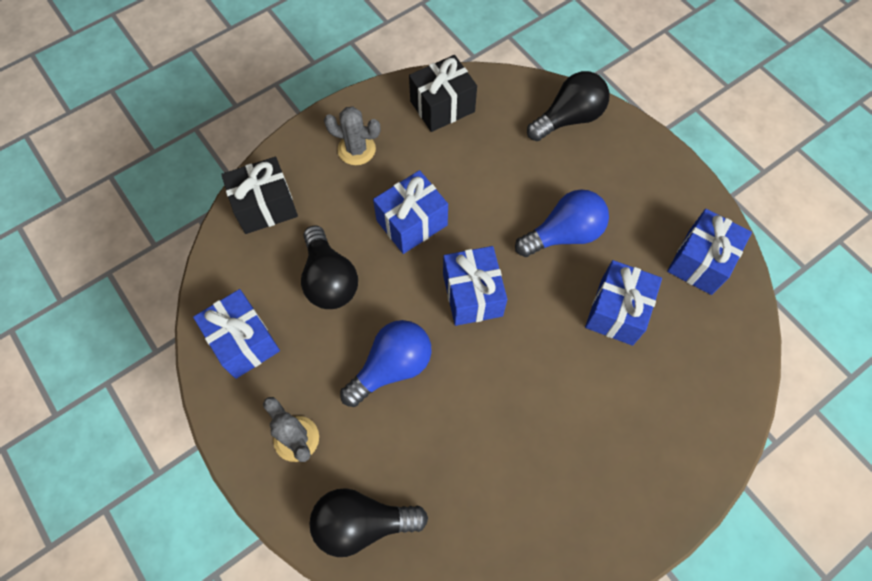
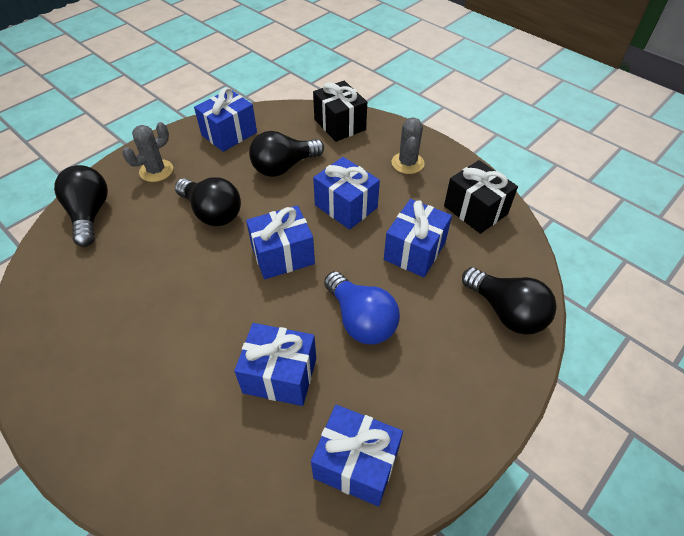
camera: 80 degrees right, 15 degrees down
(391, 367) = (212, 212): blue light bulb -> black light bulb
(487, 172) = (414, 251): none -> blue gift

